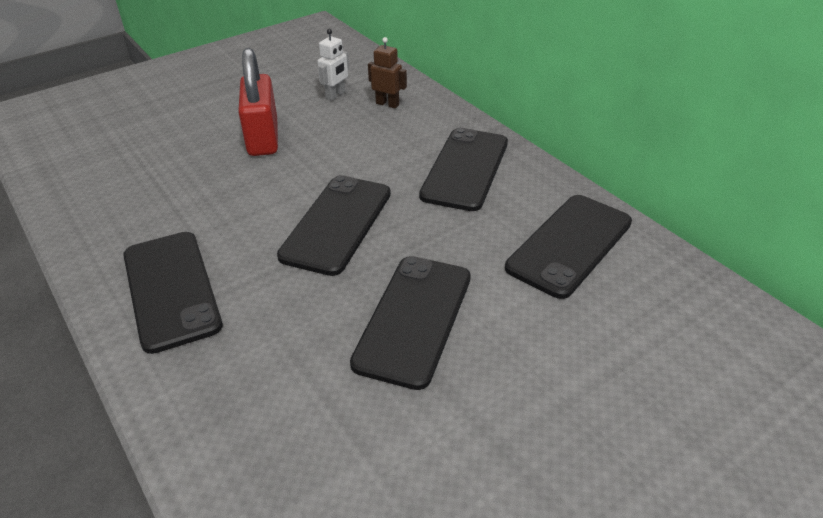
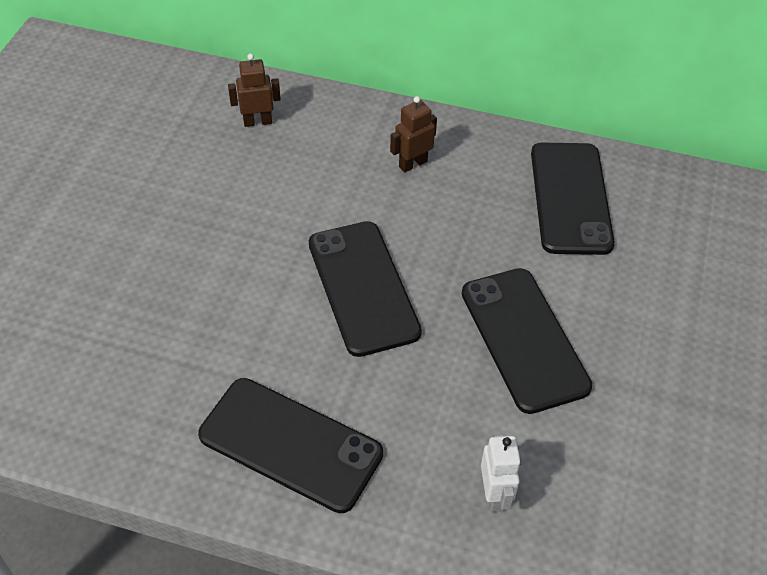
camera: 40 degrees left, 10 degrees up
(263, 138) = (173, 230): red padlock -> none
(335, 95) = (188, 136): white robot -> white robot (495, 495)
(465, 169) = (412, 164): black phone -> brown robot

